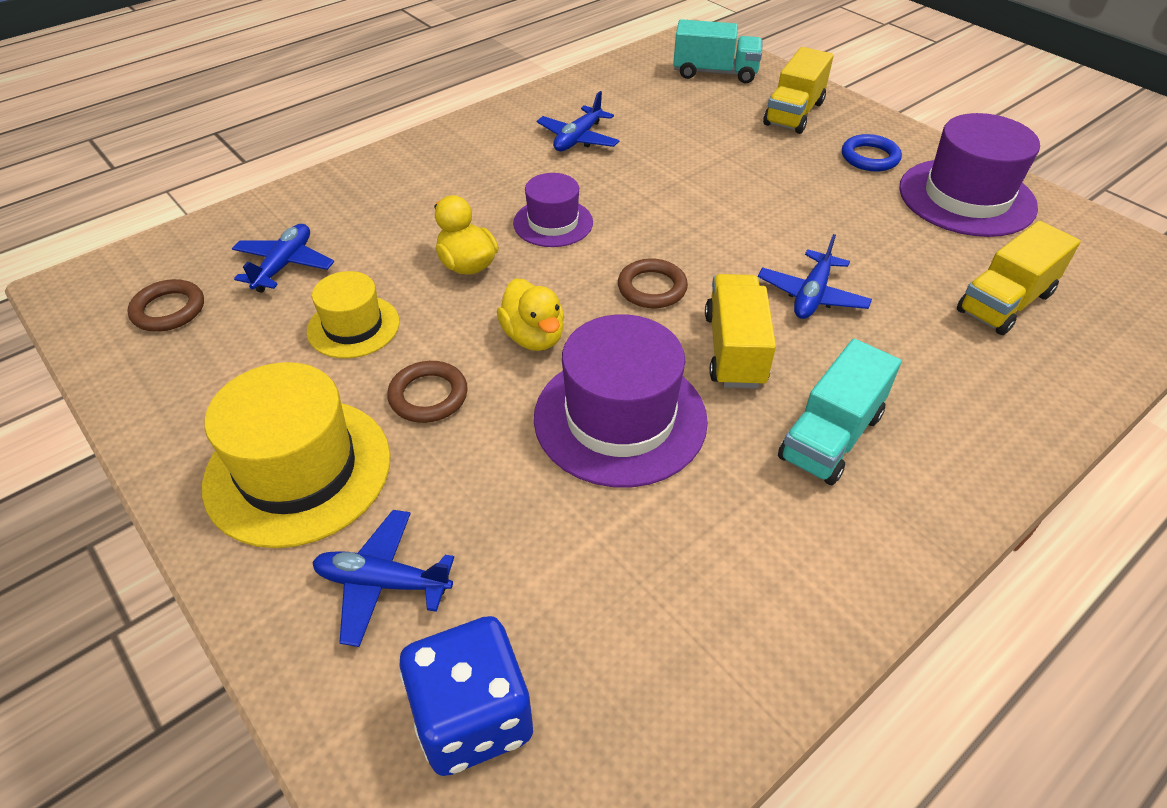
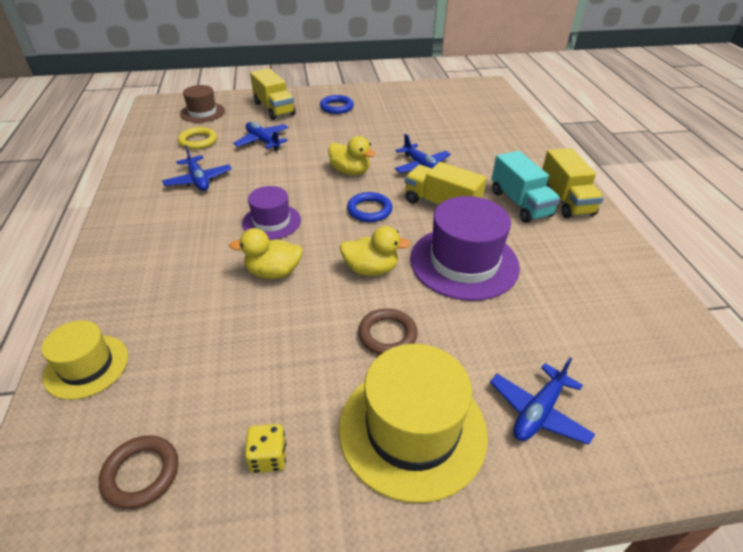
camera: 60 degrees left, 5 degrees down
(216, 377) = (268, 457): none -> yellow dice
(284, 265) = (166, 371): blue plane -> blue plane (263, 141)
(353, 326) = (283, 351): yellow hat -> yellow hat (86, 366)
(473, 717) = (650, 401): blue dice -> none
(651, 101) = (198, 141): none -> yellow ring
(652, 288) = (369, 210): brown ring -> blue ring
(715, 73) = (202, 112): turquoise truck -> brown hat
(721, 237) = (350, 171): none -> yellow duck
(966, 197) = (393, 100): purple hat -> none
(1004, 302) = (469, 125): yellow truck -> yellow truck (565, 200)

